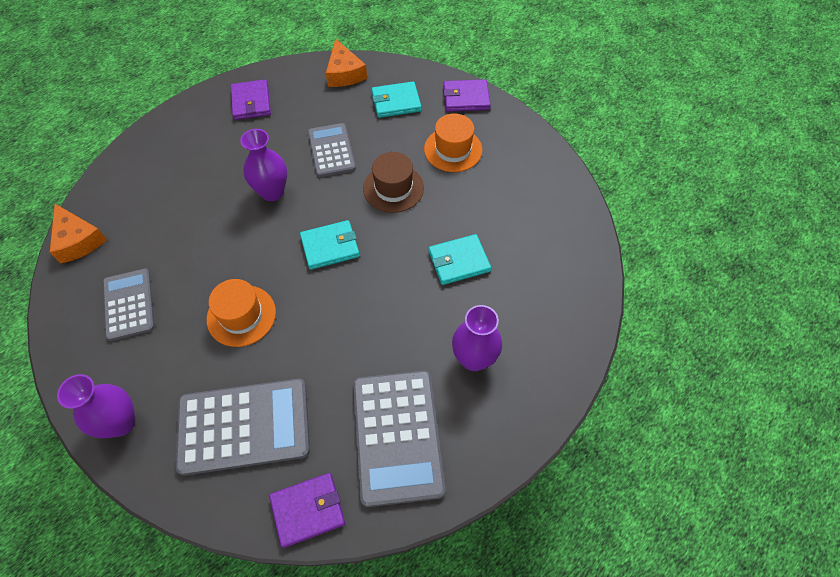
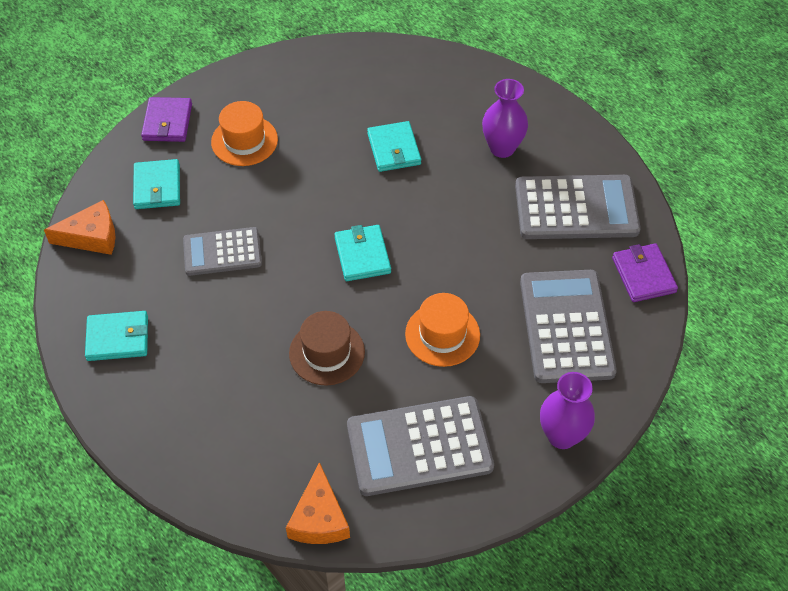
camera: 85 degrees left, 5 degrees down
(78, 240) = (319, 518): orange cheese -> orange cheese turned 120 degrees clockwise
(129, 304) = (419, 446): grey calculator -> grey calculator, size x1.60
(251, 102) = (118, 338): purple wallet -> turquoise wallet
(272, 192) = (276, 310): purple vase -> none
(393, 188) = (290, 196): brown hat -> brown hat (327, 352)

